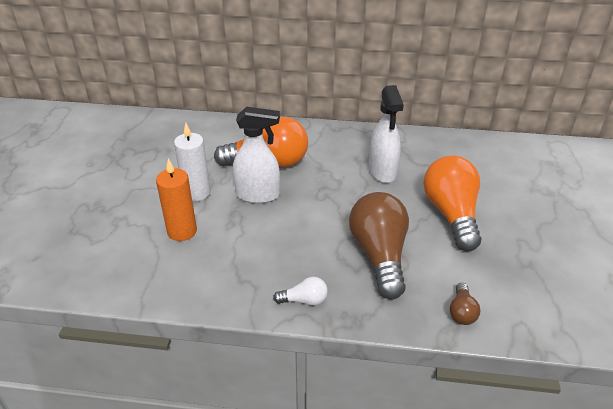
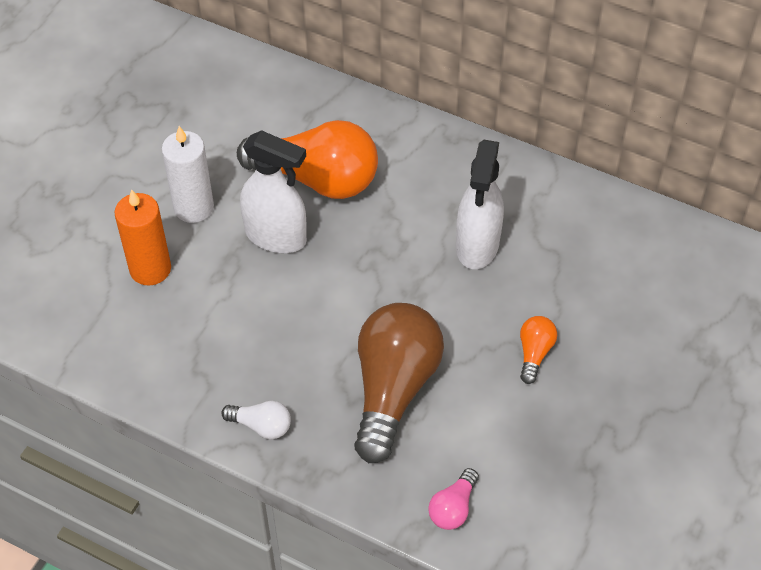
camera: 20 degrees right, 15 degrees up
(451, 214) = (534, 353): orange light bulb -> orange light bulb, size x0.44
(462, 312) = (453, 508): brown light bulb -> pink light bulb

